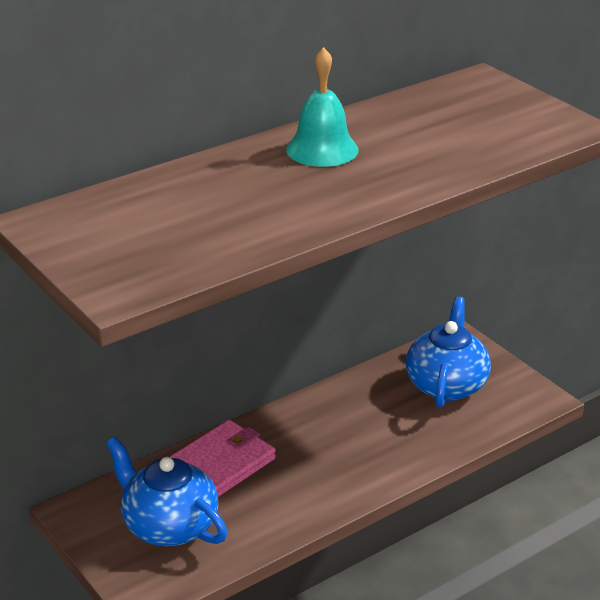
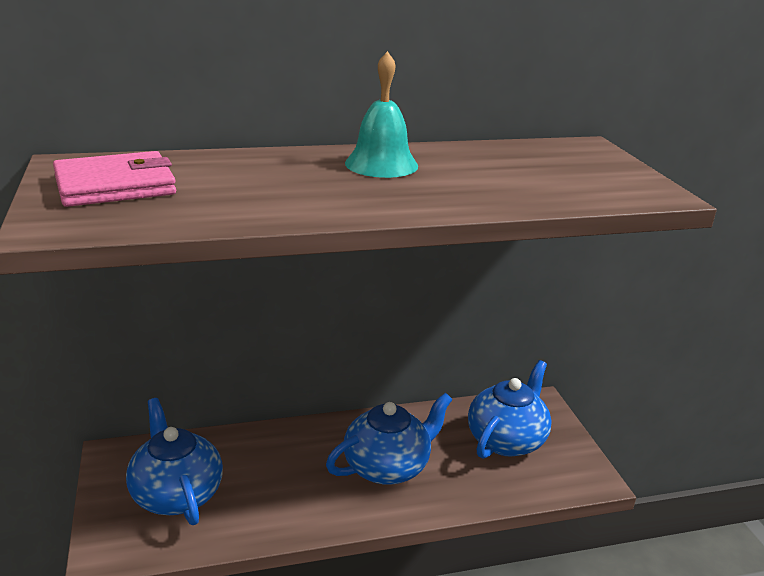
camera: 20 degrees right, 5 degrees down
(223, 463) = (263, 451): pink wallet -> pink wallet (115, 186)
(352, 442) = (388, 466): none -> blue teapot

